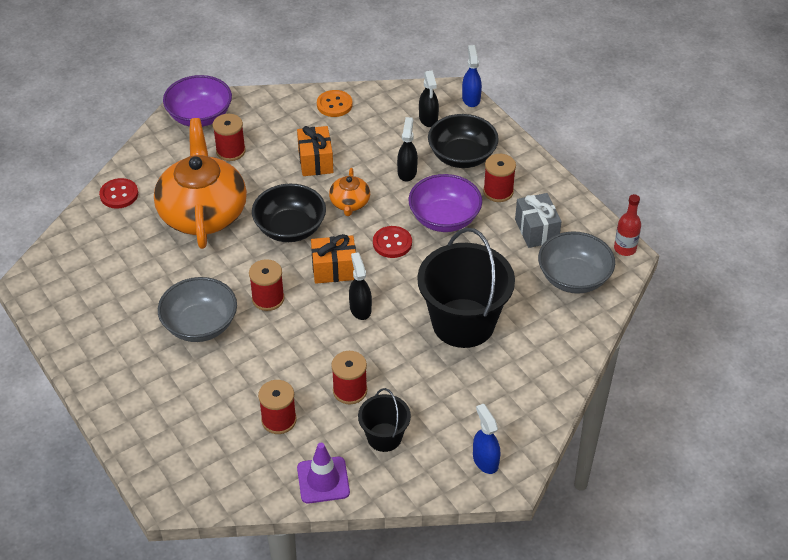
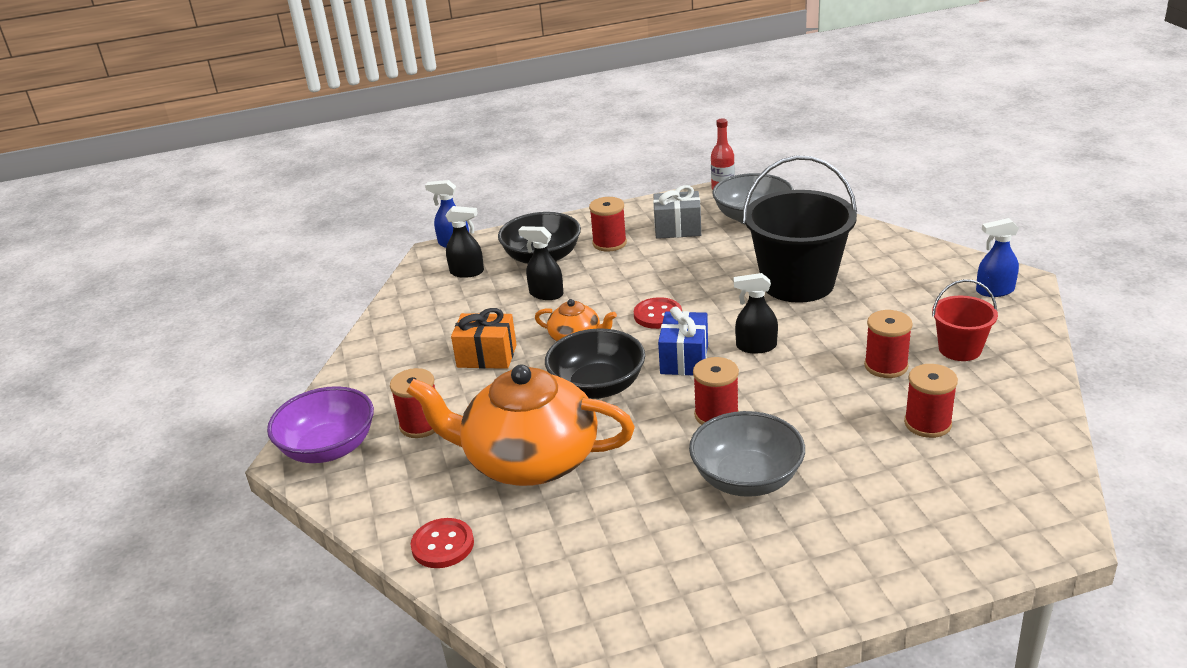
camera: 70 degrees left, 15 degrees down
(323, 480) = (1025, 398): purple traffic cone -> none
(334, 105) = (393, 333): orange button -> none
(334, 269) = (684, 359): orange gift -> blue gift
(384, 437) = (960, 349): black bucket -> red bucket
(444, 218) = (634, 278): purple bowl -> none

